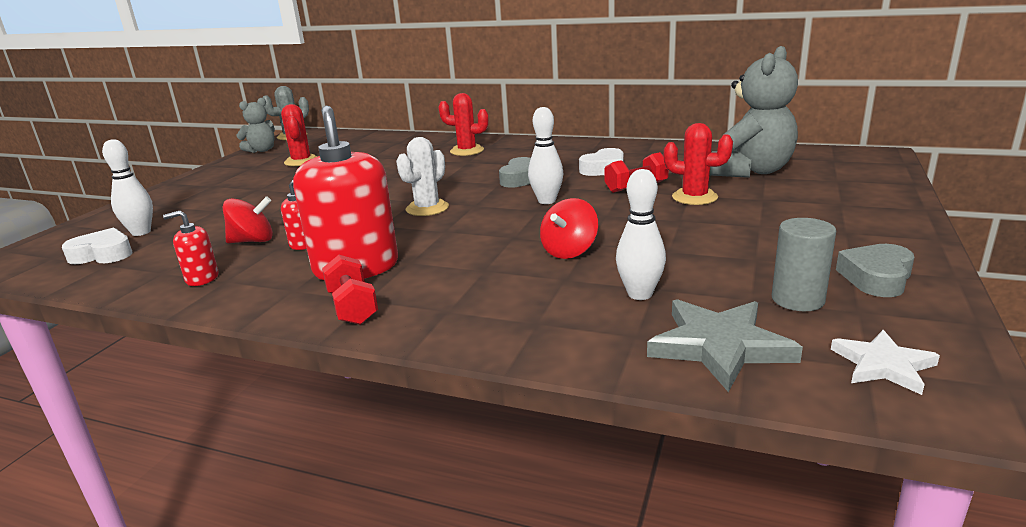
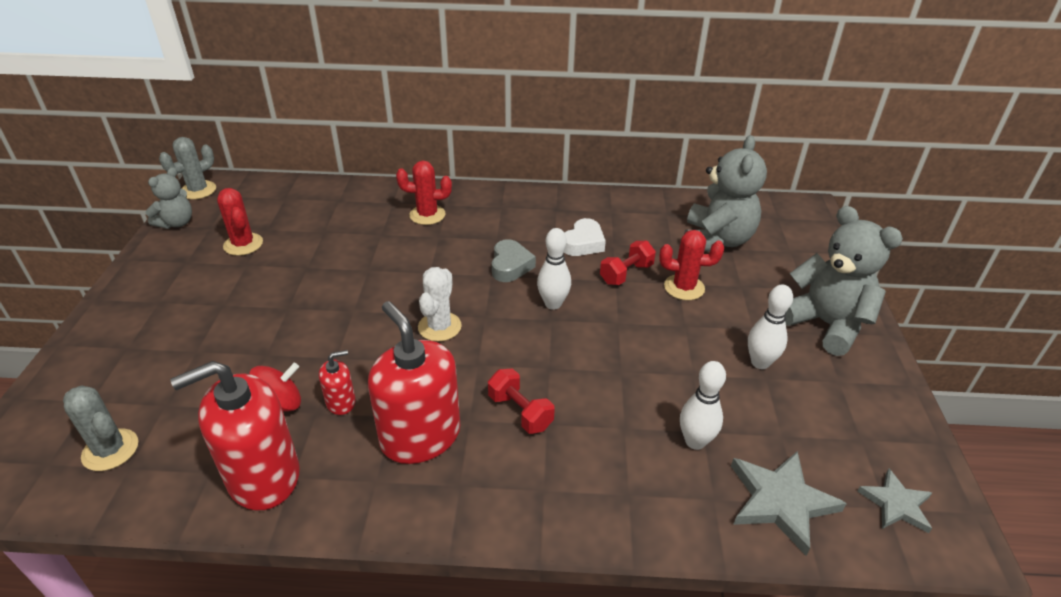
camera: 20 degrees left, 15 degrees up
(103, 254) = (110, 450): white heart -> grey cactus
(141, 232) = (130, 403): white bowling pin -> white bowling pin (760, 362)
(202, 278) = (263, 476): red soap dispenser -> red soap dispenser, size x2.19
(353, 307) = (452, 499): red dumbbell -> red dumbbell (520, 412)
(569, 251) = (610, 385): red spinning top -> none
(797, 299) = (815, 431): grey cylinder -> none
(855, 227) = (825, 324): none -> grey teddy bear
(876, 277) = (861, 394): grey heart -> none
(883, 365) = (896, 504): white star -> grey star

